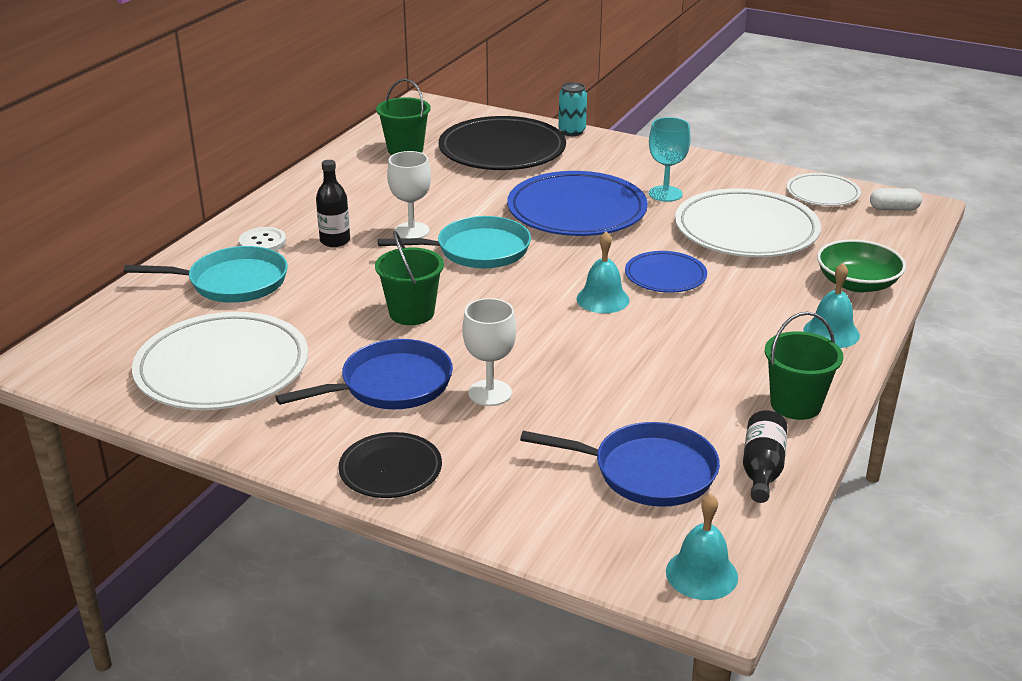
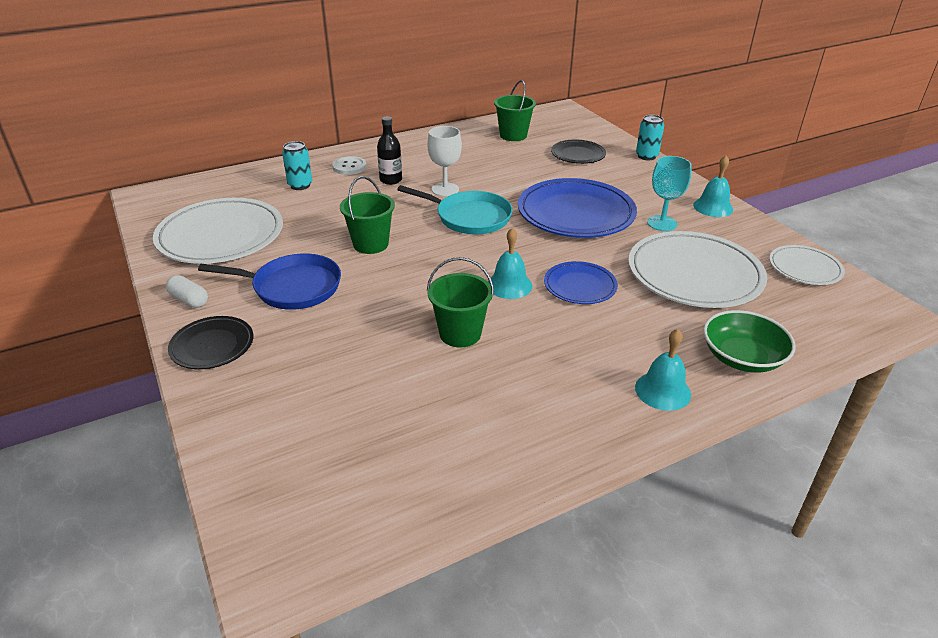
camera: 35 degrees right, 5 degrees up
(233, 282) = (300, 185): turquoise pan -> turquoise can
(490, 393) = (342, 321): white goblet -> none
(502, 150) = (578, 155): black plate -> black plate, size x0.53
(648, 472) = (363, 436): blue pan -> none
(701, 574) = (287, 546): turquoise bell -> turquoise bell (713, 207)
(762, 469) = (450, 482): black bottle -> none
(795, 404) = (550, 439): green bucket -> green bucket (460, 334)
(894, 209) = (862, 305): white capsule -> white capsule (189, 300)

